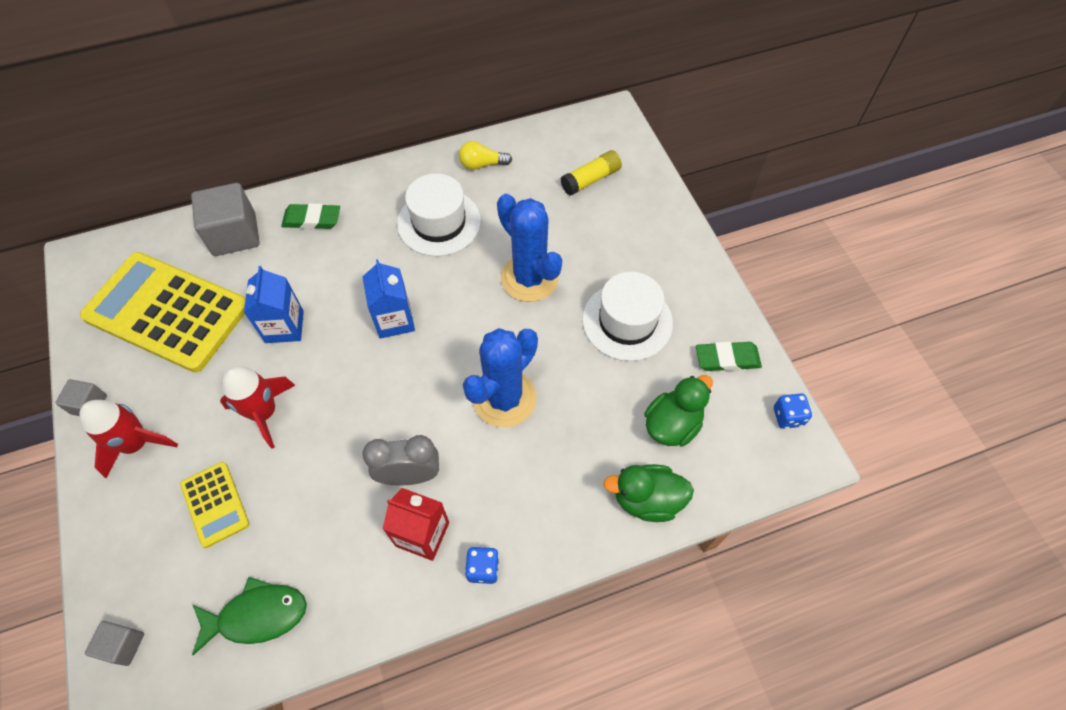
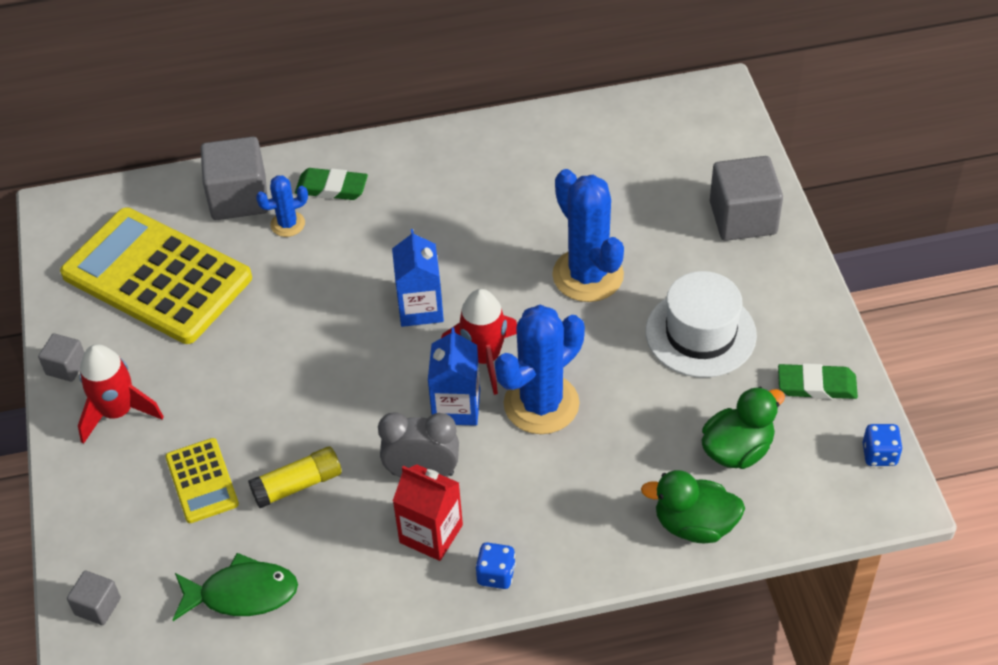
camera: 10 degrees right, 10 degrees down
(264, 412) = (262, 393): red rocket -> red rocket (484, 358)
(277, 254) = (287, 224): none -> blue cactus
(284, 326) = (291, 304): blue carton -> blue carton (456, 407)
(439, 222) = (485, 203): white hat -> none
(482, 164) = (545, 140): yellow light bulb -> none
(590, 179) = (679, 168): yellow glue stick -> yellow glue stick (297, 485)
(646, 218) = (743, 218): none -> grey cube

